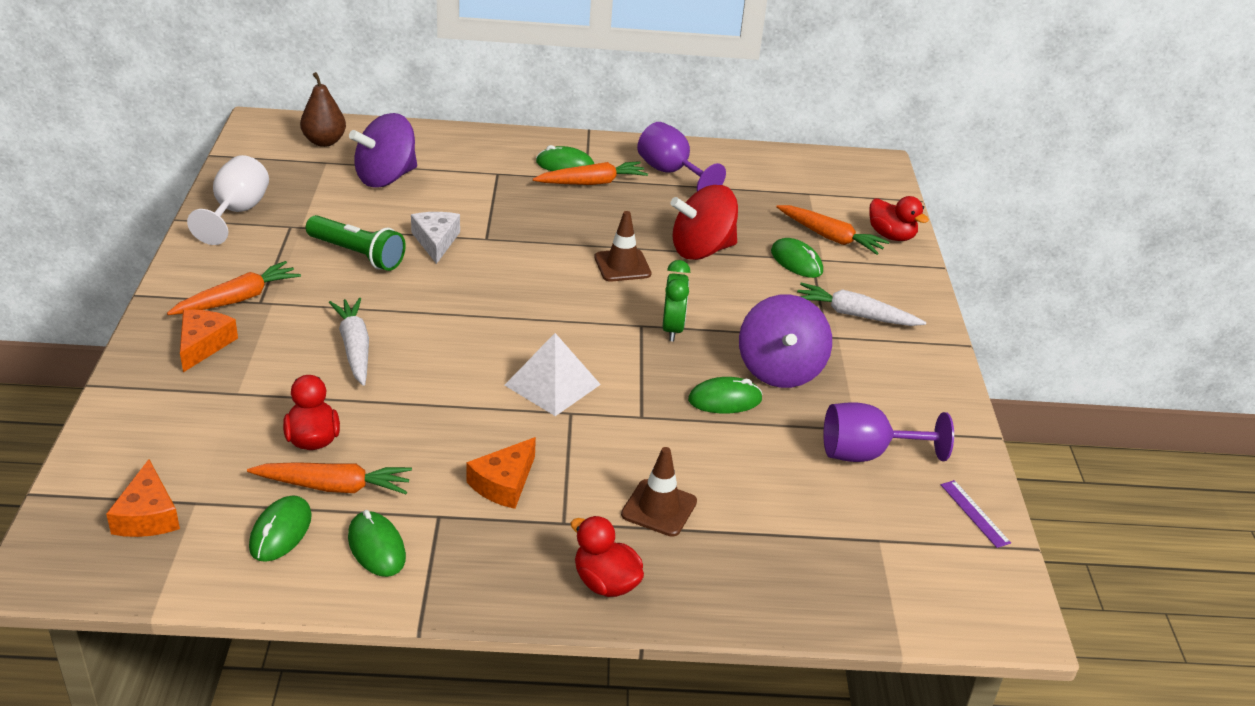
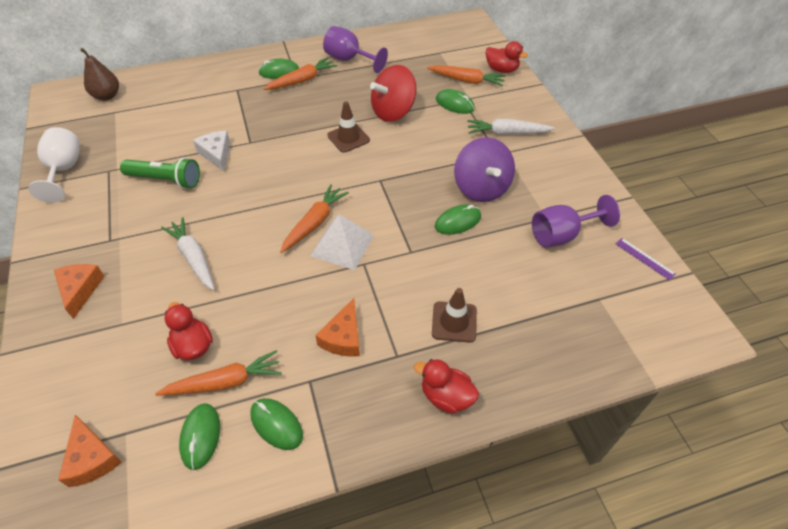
camera: 15 degrees left, 15 degrees up
(237, 299) = (92, 243): orange carrot -> orange carrot (314, 223)
(386, 178) = (162, 113): purple spinning top -> none
(672, 329) = (401, 177): green clock -> none

